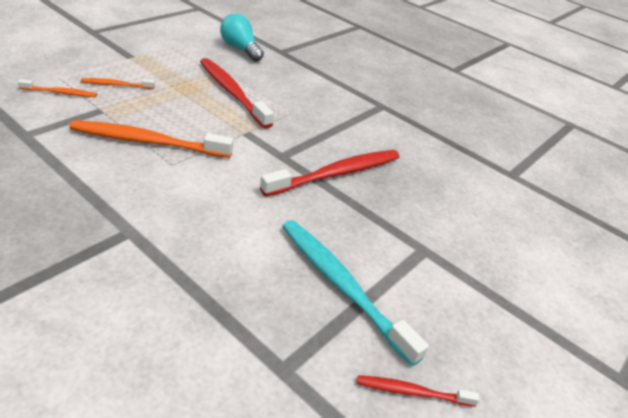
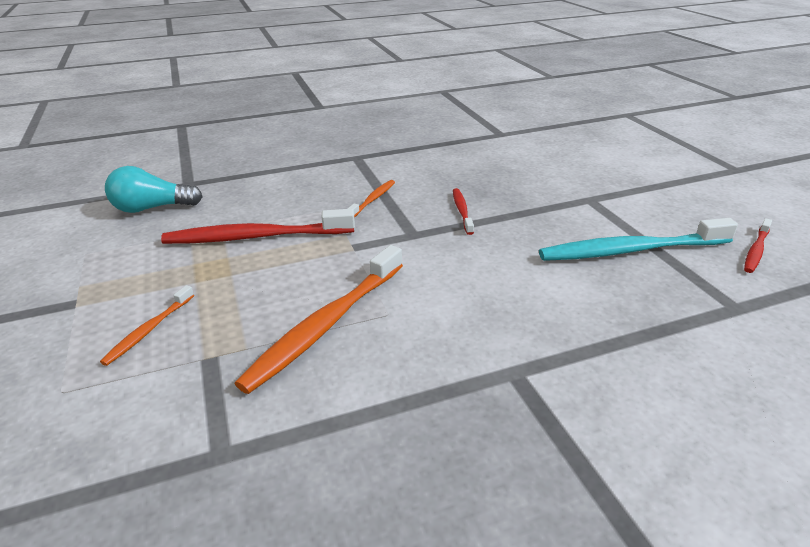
camera: 55 degrees left, 5 degrees down
(60, 93) = (119, 395): orange toothbrush -> orange toothbrush (373, 199)
(336, 174) = (462, 211): red toothbrush -> red toothbrush, size x0.50

